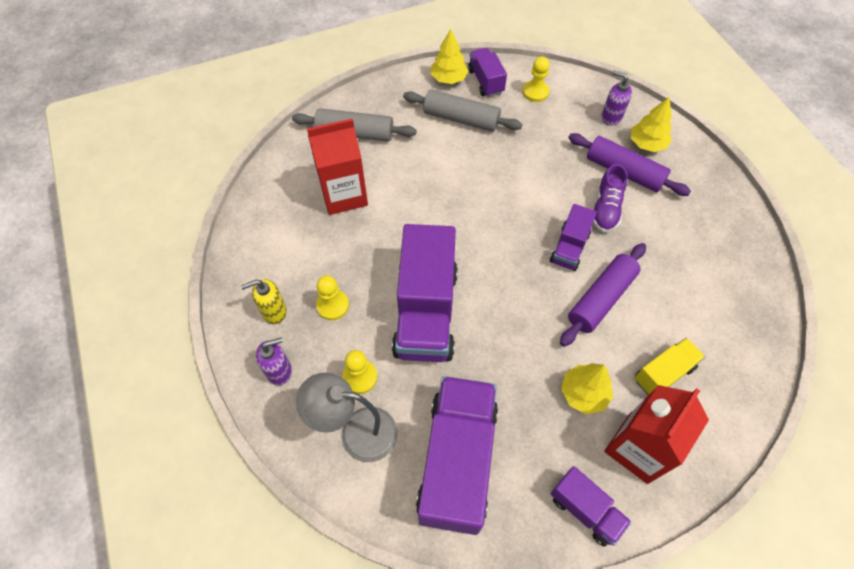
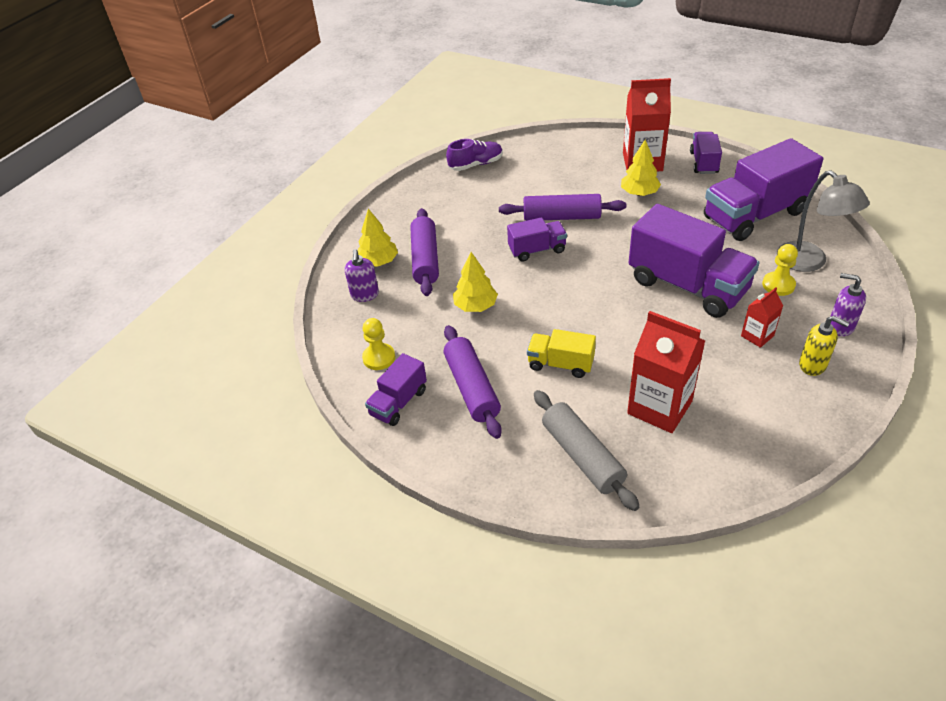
camera: 125 degrees left, 15 degrees down
(332, 305) = (757, 336): yellow pawn -> red carton
(426, 312) = (687, 285): purple truck -> purple truck turned 75 degrees clockwise
(448, 78) = (423, 434): yellow tree -> yellow tree (475, 306)
(461, 119) = (471, 388): grey rolling pin -> purple rolling pin
(606, 209) = (476, 251): purple shoe -> purple shoe (476, 164)
(663, 373) = (581, 173): yellow truck -> yellow truck (560, 364)

